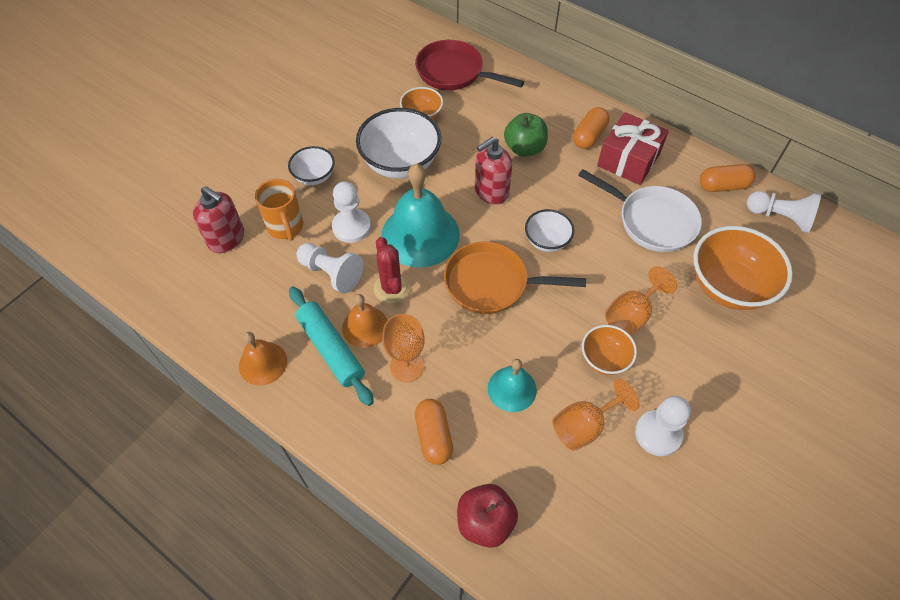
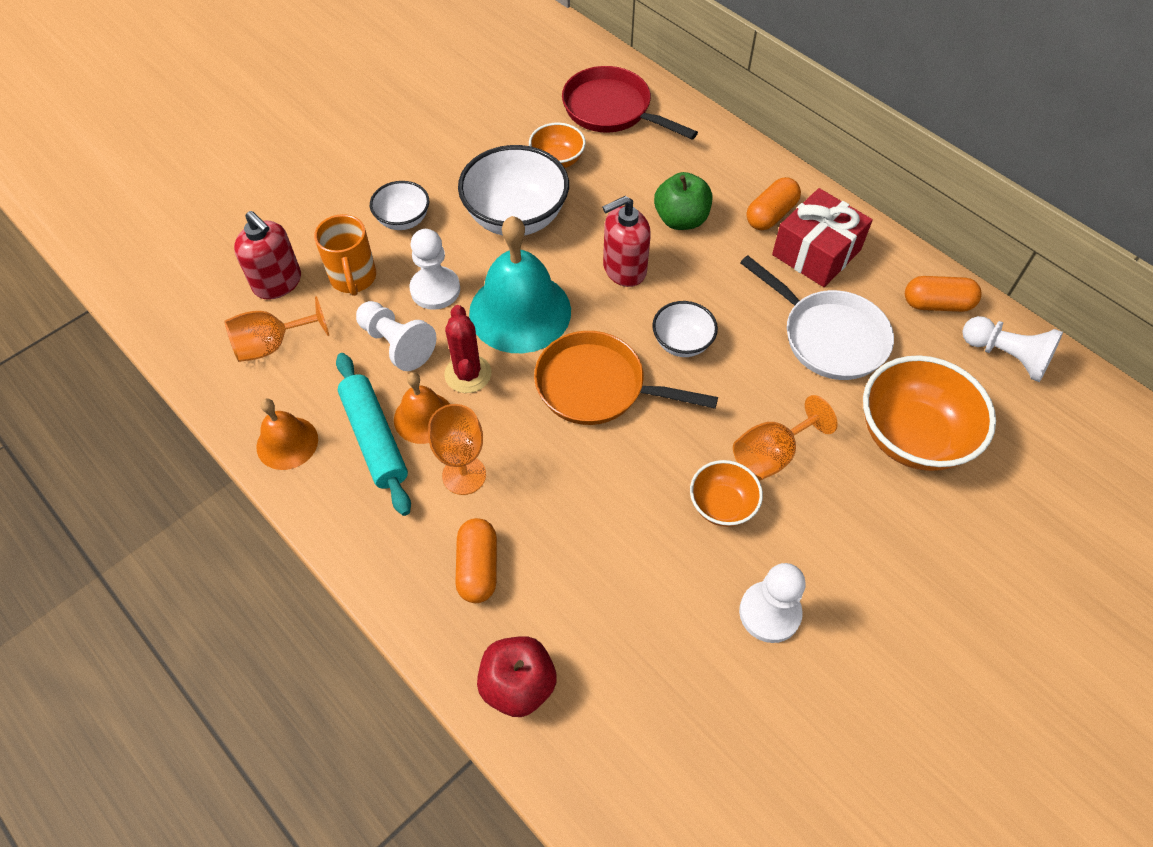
camera: 10 degrees right, 0 degrees up
(512, 389) = (591, 524): turquoise bell -> none
(584, 426) = (674, 587): orange goblet -> orange goblet (271, 345)

